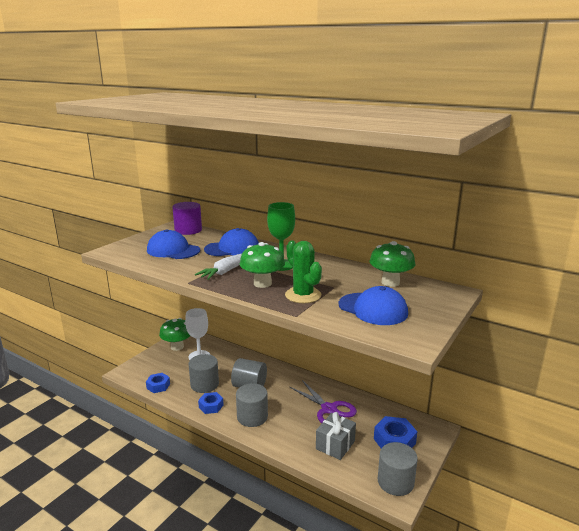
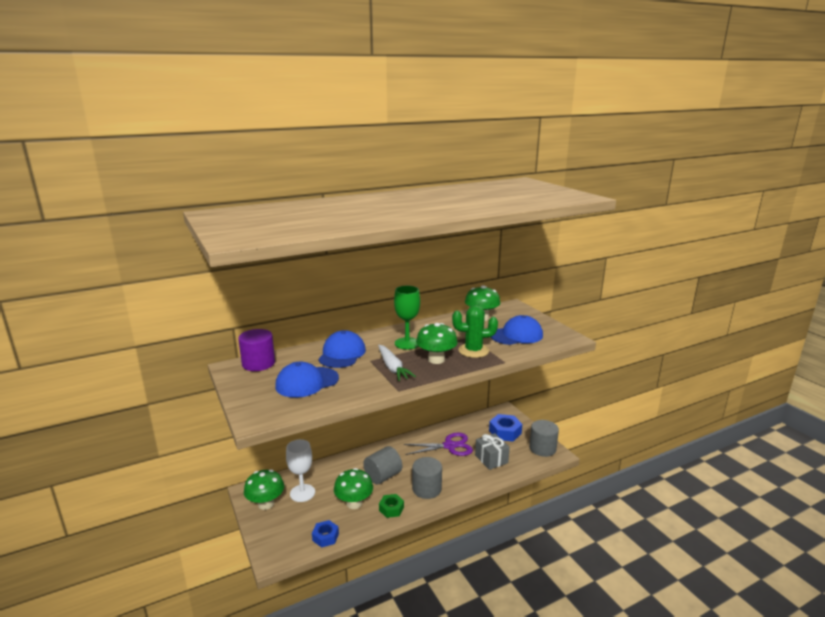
camera: 60 degrees left, 0 degrees up
(204, 384) = (354, 503): grey cylinder -> green mushroom
(211, 406) = (391, 509): blue nut -> green nut

